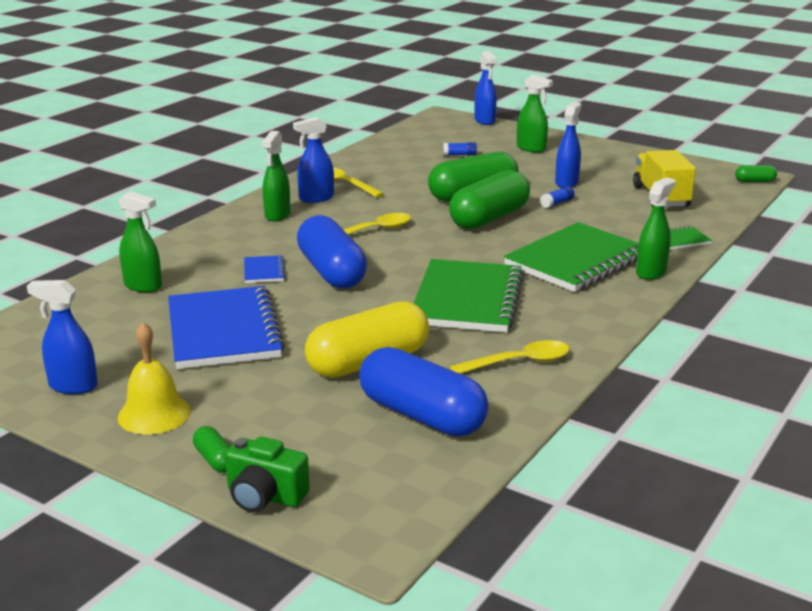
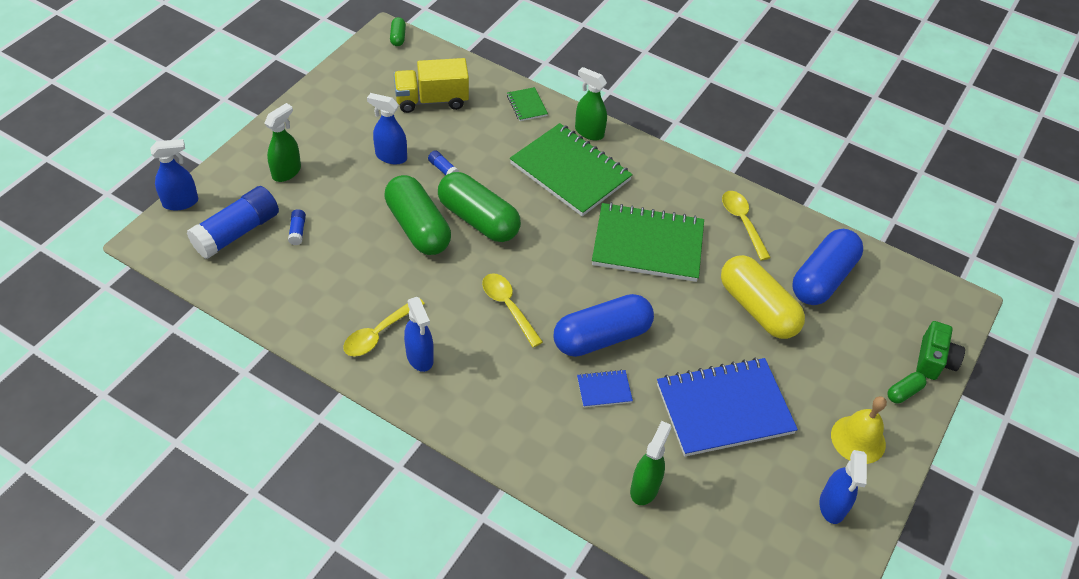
camera: 95 degrees left, 25 degrees up
(277, 215) = (466, 389): green spray bottle -> none
(455, 137) = (237, 232): none -> blue glue stick

